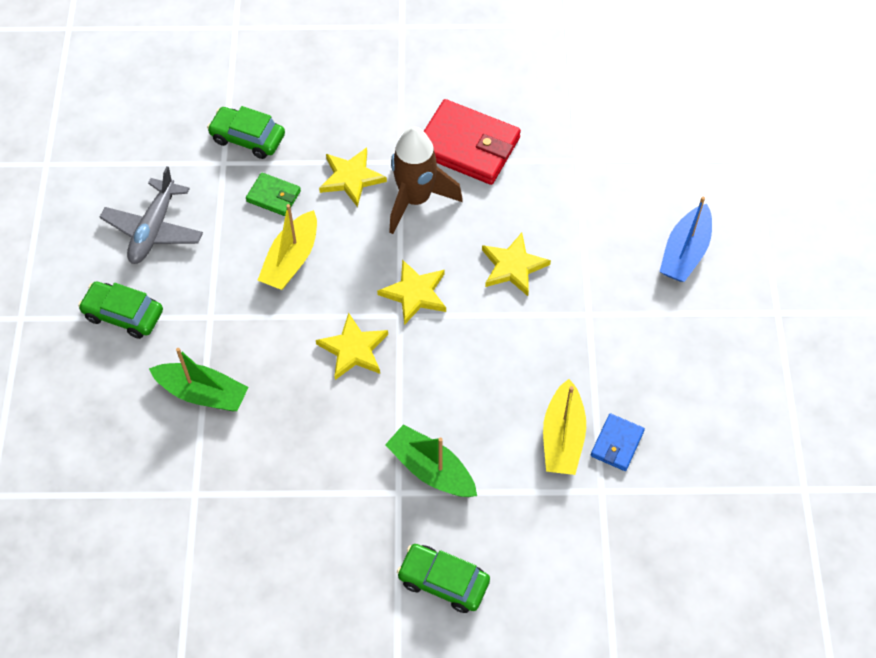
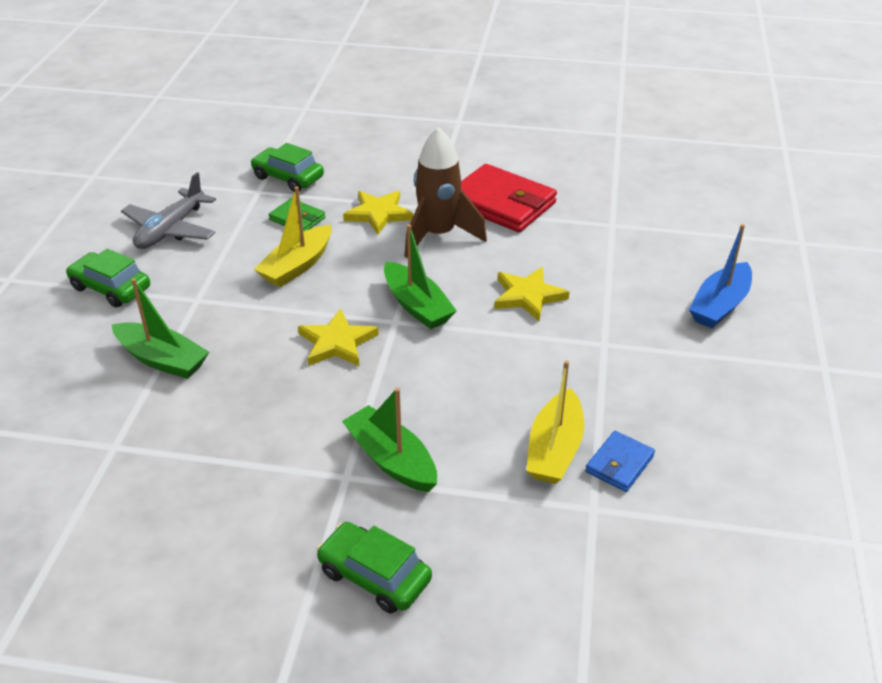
camera: 10 degrees right, 20 degrees down
(415, 294) = (417, 306): yellow star -> green boat

